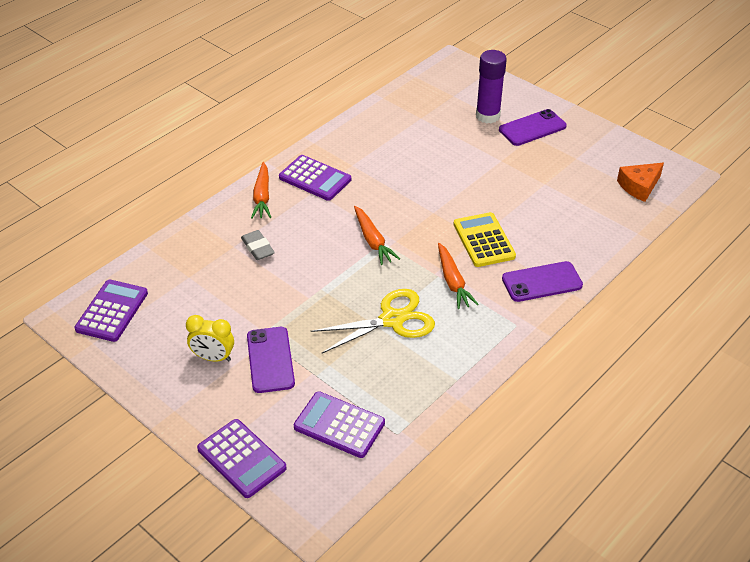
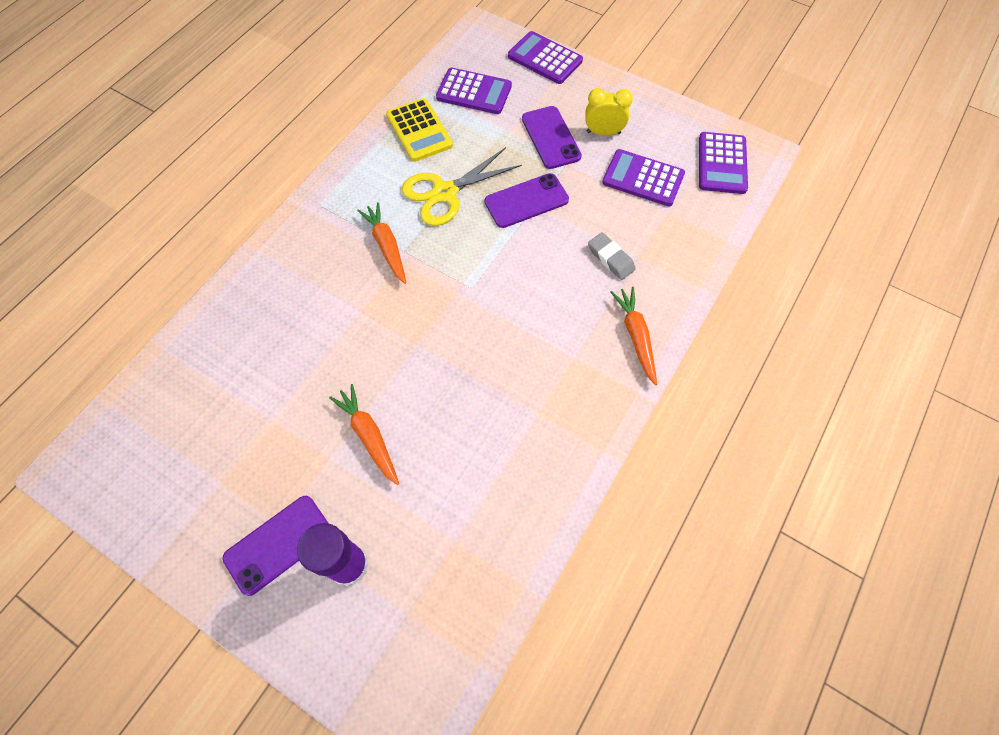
camera: 170 degrees right, 20 degrees up
(315, 178) = (579, 379): purple calculator -> purple calculator (643, 178)
(373, 241) = (483, 288): orange carrot -> orange carrot (369, 436)
(484, 240) = (353, 308): yellow calculator -> yellow calculator (419, 130)
(542, 282) = (289, 260): purple phone -> purple phone (526, 201)
(639, 186) = (140, 435): orange cheese -> none

